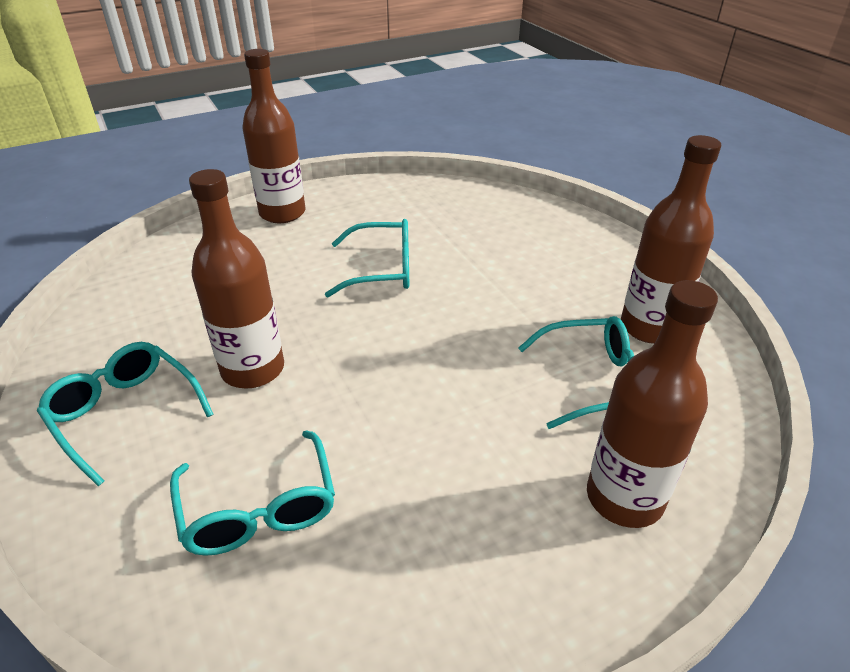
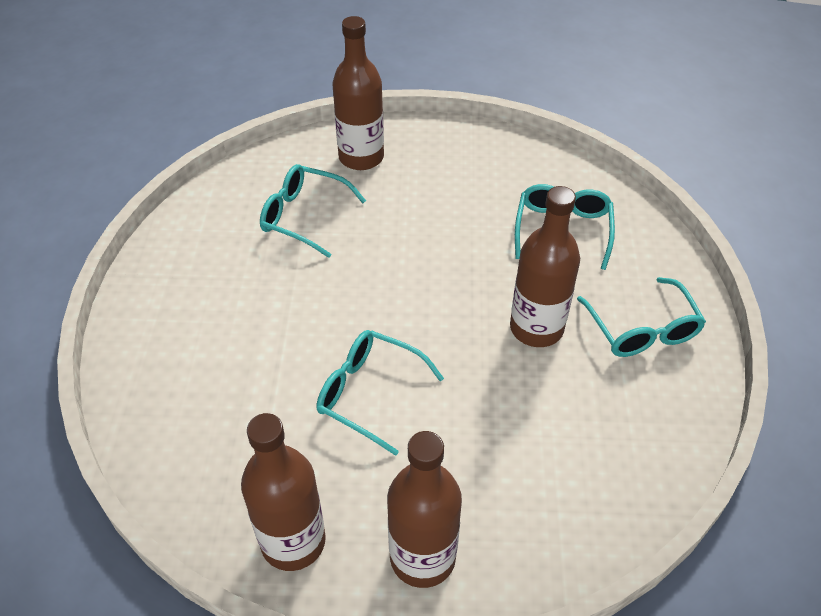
camera: 150 degrees left, 10 degrees up
(649, 327) = (218, 235): brown bottle -> brown bottle (293, 541)

